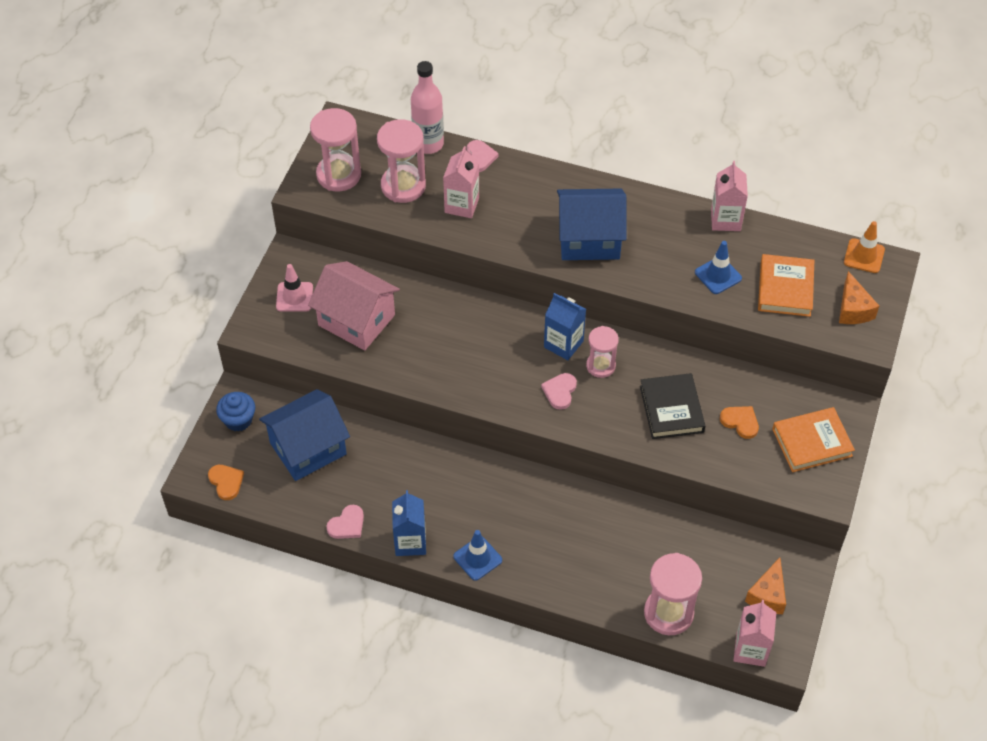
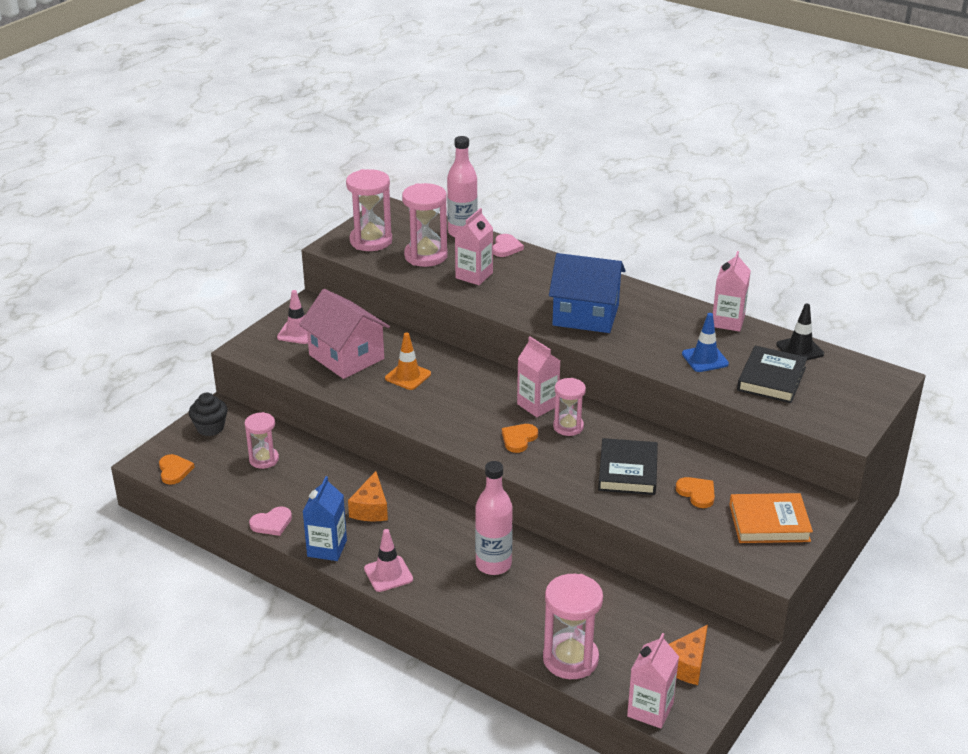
camera: 15 degrees right, 20 degrees down
(238, 420) = (210, 428): blue cupcake -> black cupcake
(308, 448) = (264, 459): blue house -> pink hourglass
(477, 558) = (388, 574): blue traffic cone -> pink traffic cone
(560, 391) = (519, 439): pink heart -> orange heart
(563, 344) = (537, 405): blue carton -> pink carton
(568, 525) = (493, 564): none -> pink bottle
(785, 288) = (771, 379): orange book -> black book
(801, 244) = (800, 349): none -> black traffic cone
(853, 309) = (839, 405): orange cheese -> orange cheese (371, 509)
(864, 256) = (863, 368): orange traffic cone -> orange traffic cone (408, 376)

